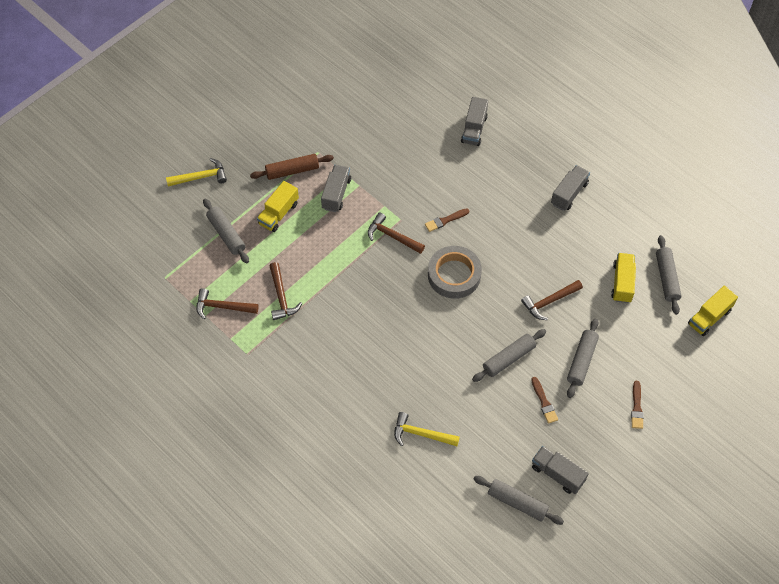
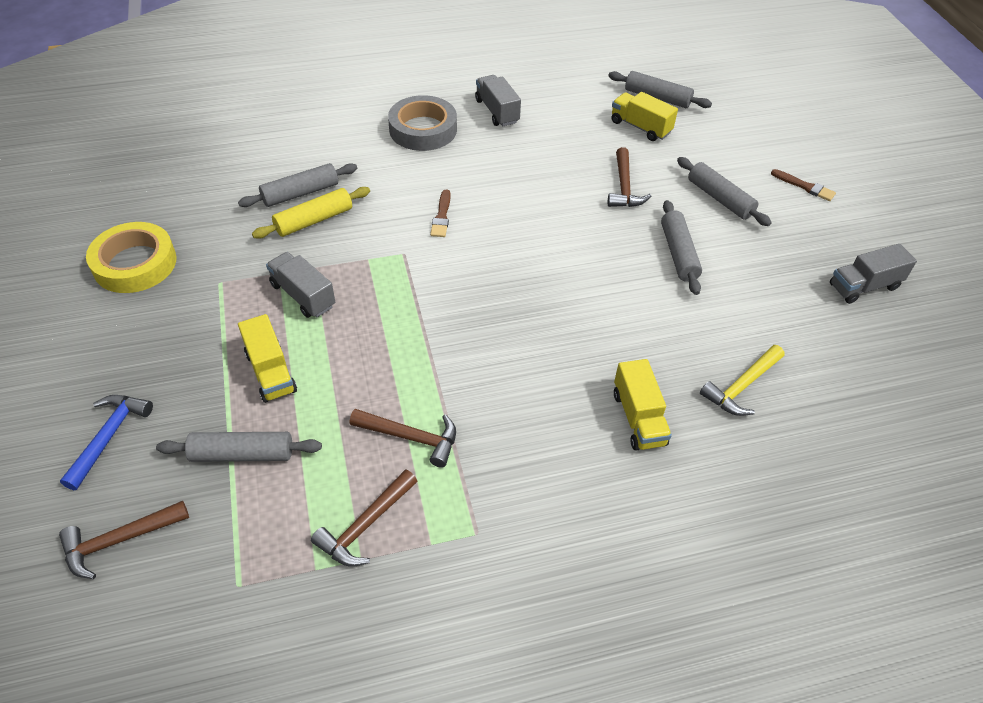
camera: 60 degrees left, 10 degrees down
(201, 177) = (109, 436): yellow hammer -> blue hammer
(292, 171) = (218, 323): brown rolling pin -> none
(303, 107) = (135, 263): none -> yellow tape
(392, 236) = (420, 273): brown hammer -> brown hammer (119, 541)
(394, 162) = (314, 220): none -> yellow rolling pin
(454, 275) = (525, 245): grey tape -> grey tape (423, 129)
(474, 129) = (342, 137): grey truck -> none
(517, 502) = (890, 340): grey rolling pin -> grey rolling pin (300, 193)
(544, 402) = (757, 252): brown brush -> none
(709, 317) = (724, 93): yellow truck -> yellow truck (638, 418)

